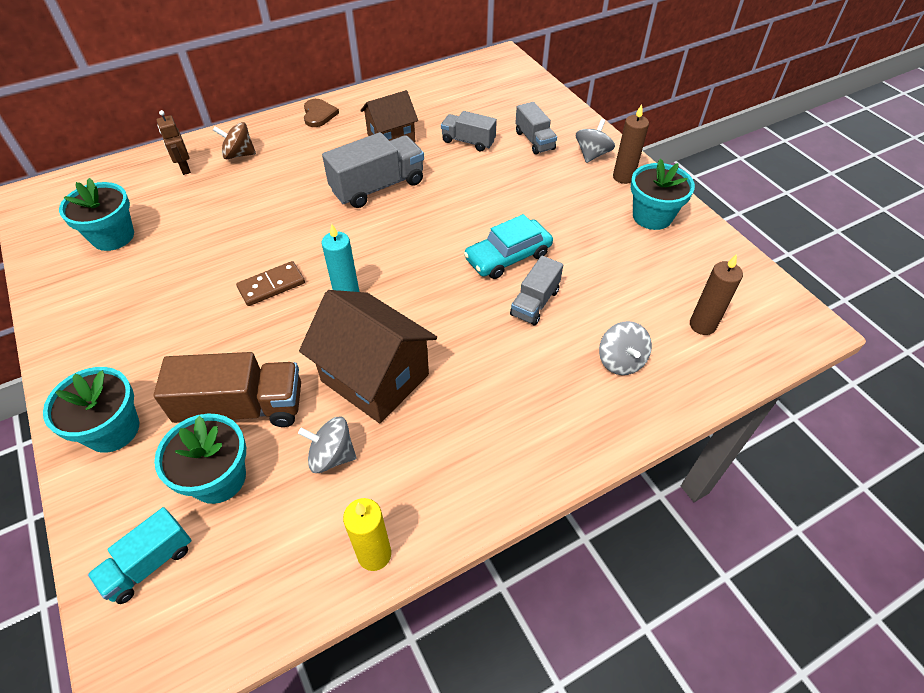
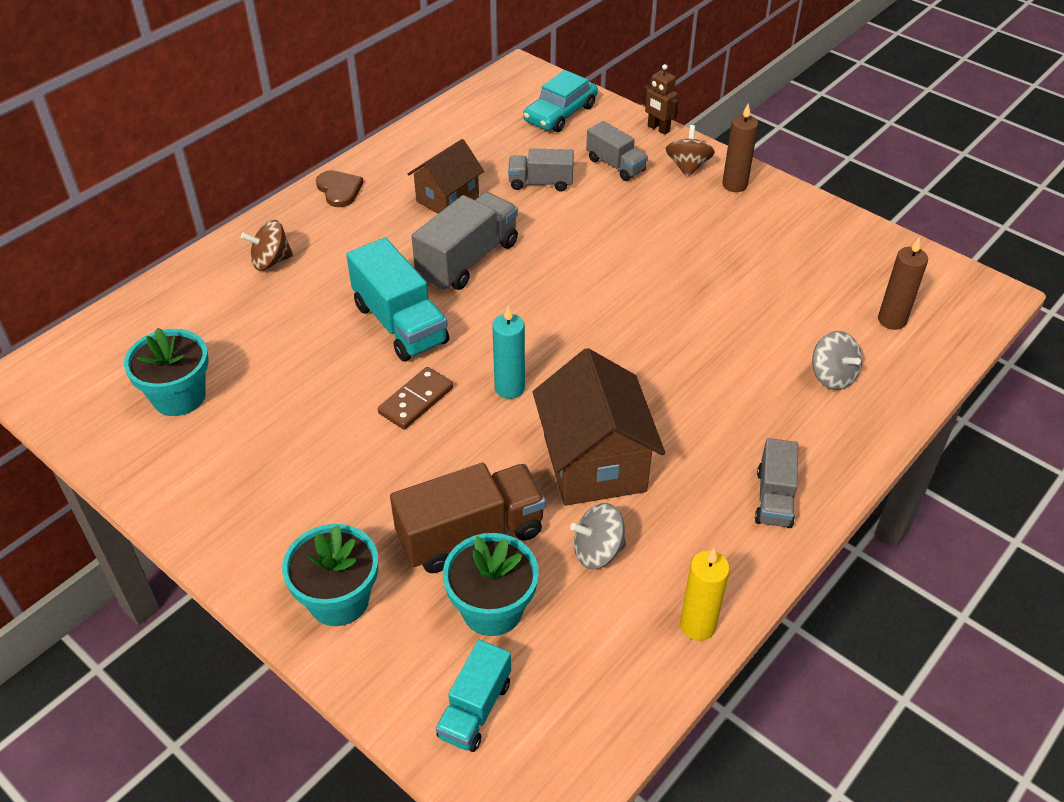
camera: 20 degrees left, 5 degrees down
(184, 168) = (212, 294): brown robot -> brown robot (658, 129)
(298, 223) = (400, 324): none -> turquoise truck
(375, 377) = (594, 463): brown house -> brown house turned 60 degrees clockwise
(508, 256) = (660, 301): turquoise car -> turquoise car (560, 113)
(535, 303) = (716, 342): grey truck -> grey truck (774, 498)
(592, 154) = (687, 167): grey spinning top -> brown spinning top
(652, 216) = (786, 221): turquoise flower pot -> none

